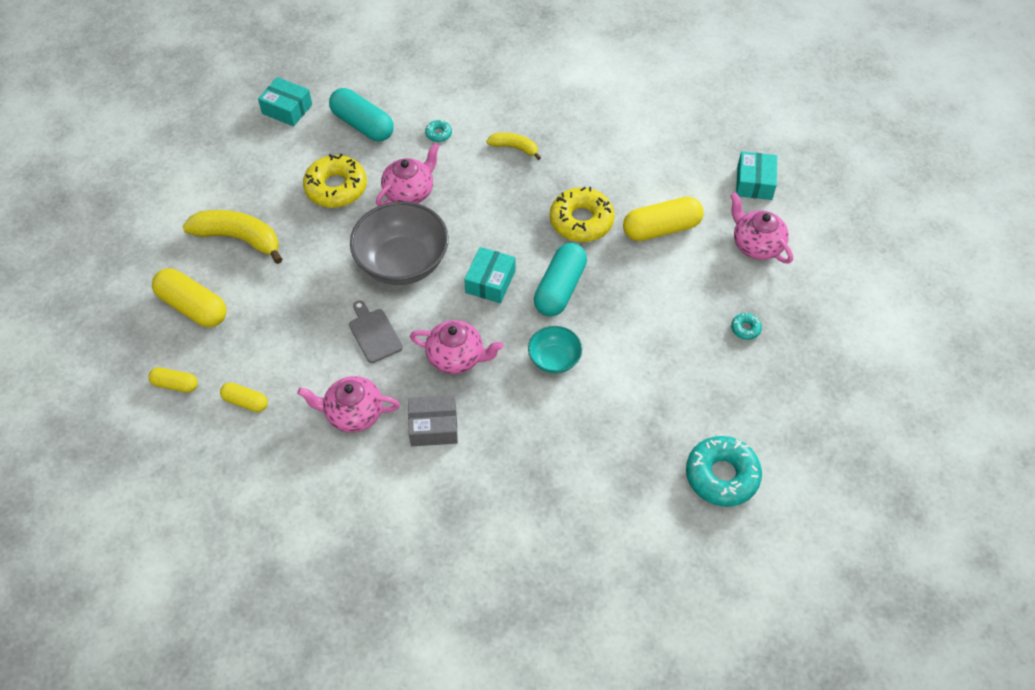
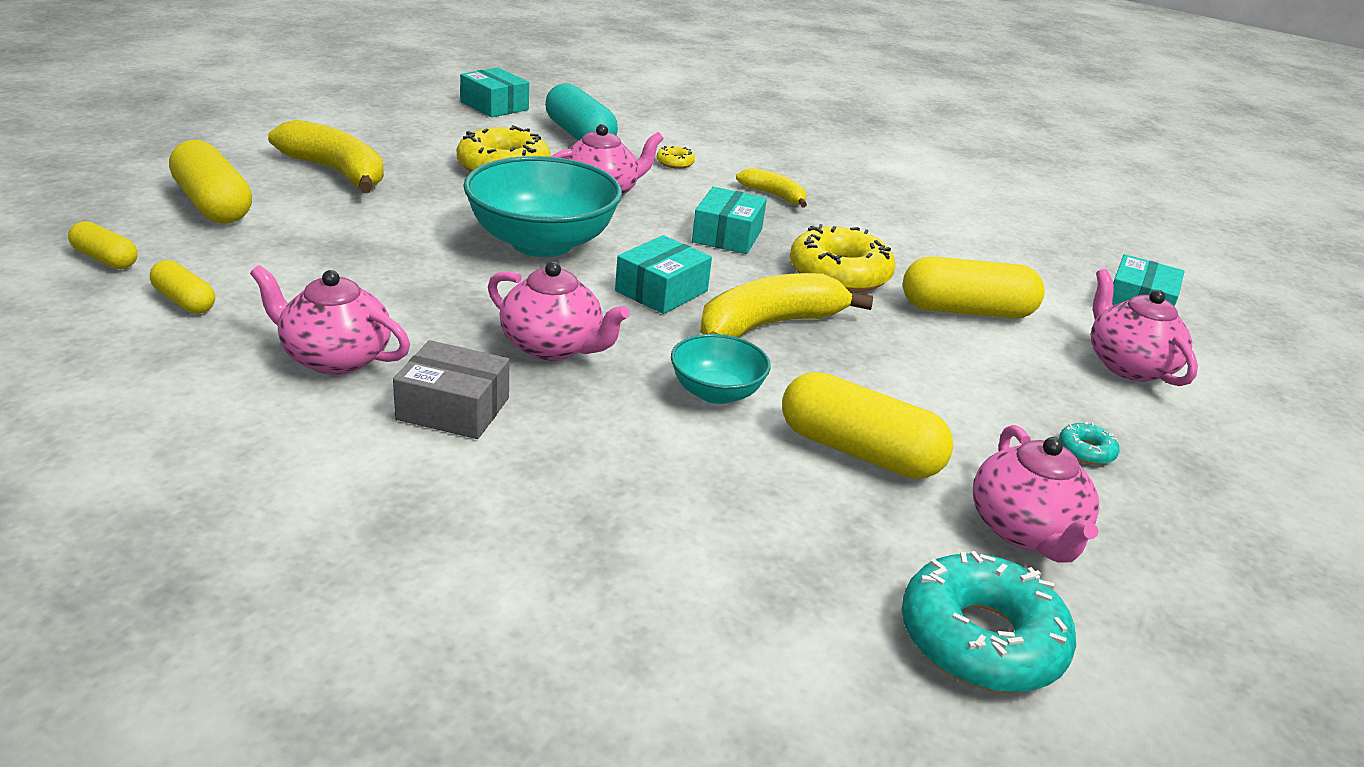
camera: 15 degrees right, 25 degrees down
(374, 333) = (443, 291): grey cutting board -> none
(402, 263) = (542, 243): grey bowl -> turquoise bowl
(438, 134) = (675, 163): turquoise donut -> yellow donut
(504, 207) = (727, 236): none -> turquoise box
(560, 288) = (769, 325): turquoise capsule -> yellow banana
(638, 375) = (859, 451): none -> yellow capsule
(727, 400) = (1025, 531): none -> pink teapot

